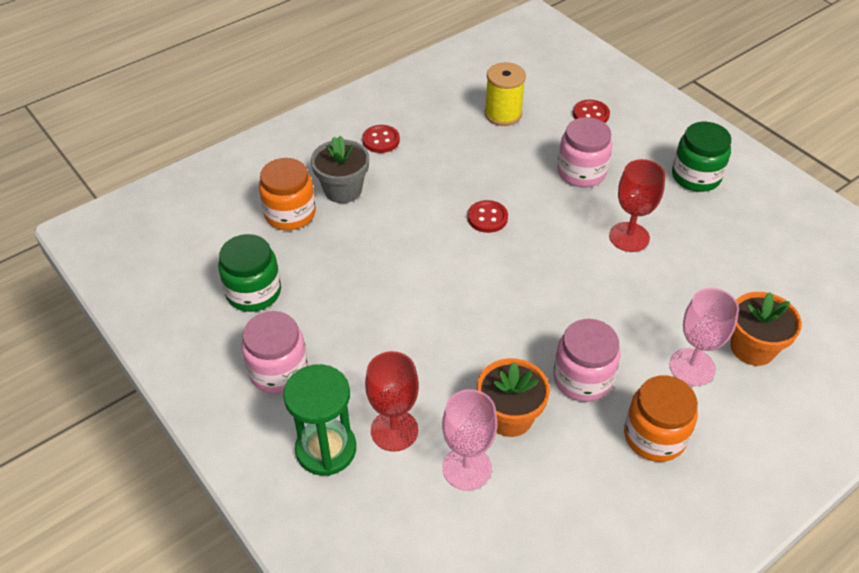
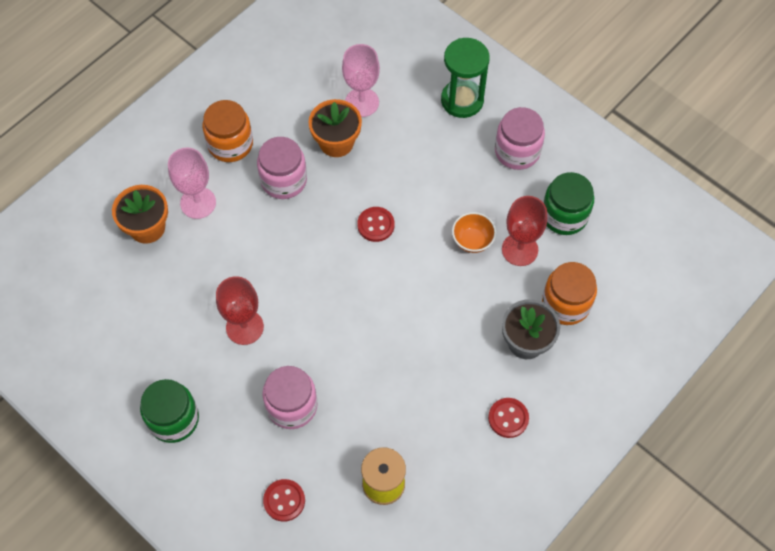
camera: 170 degrees right, 15 degrees up
(367, 281) = (472, 241): none -> orange bowl
(394, 430) = (418, 120): red goblet -> red goblet (519, 249)
(487, 218) = (379, 329): red button -> red button (376, 225)

